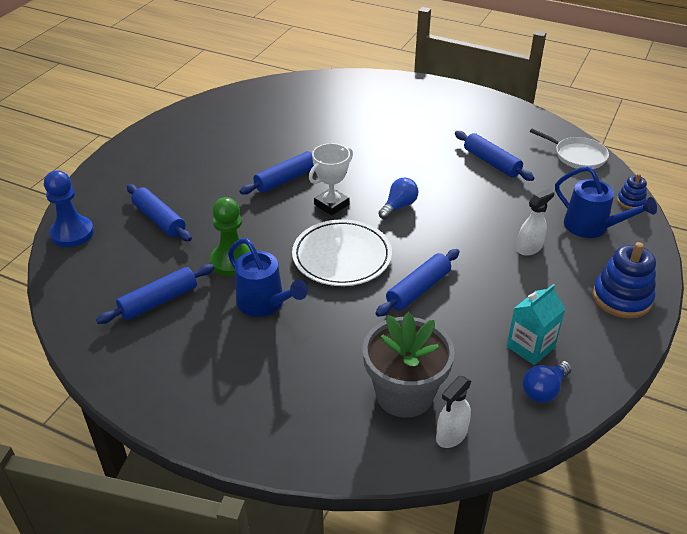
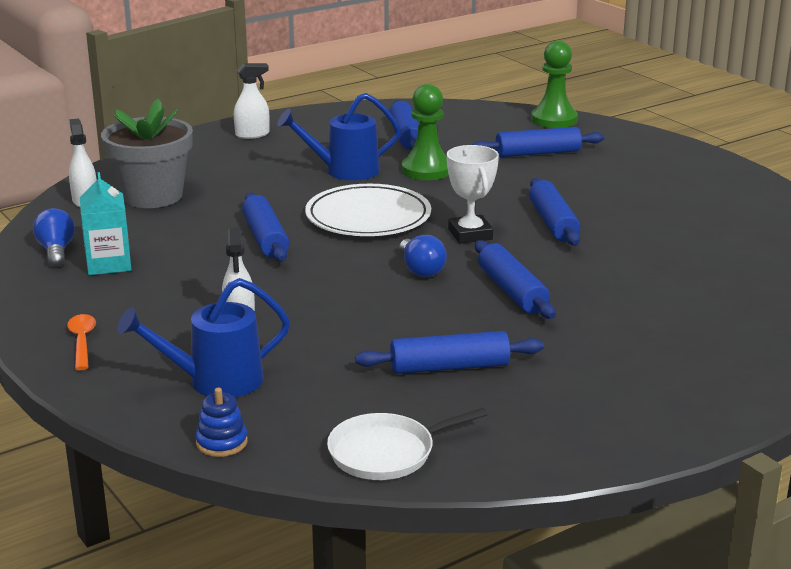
camera: 120 degrees right, 15 degrees down
(72, 233) = (554, 120): blue pawn -> green pawn
(214, 406) = (252, 134): none -> white spray bottle
(393, 168) = (512, 291): none -> blue rolling pin
(621, 298) = (82, 342): blue stacking toy -> orange spoon

